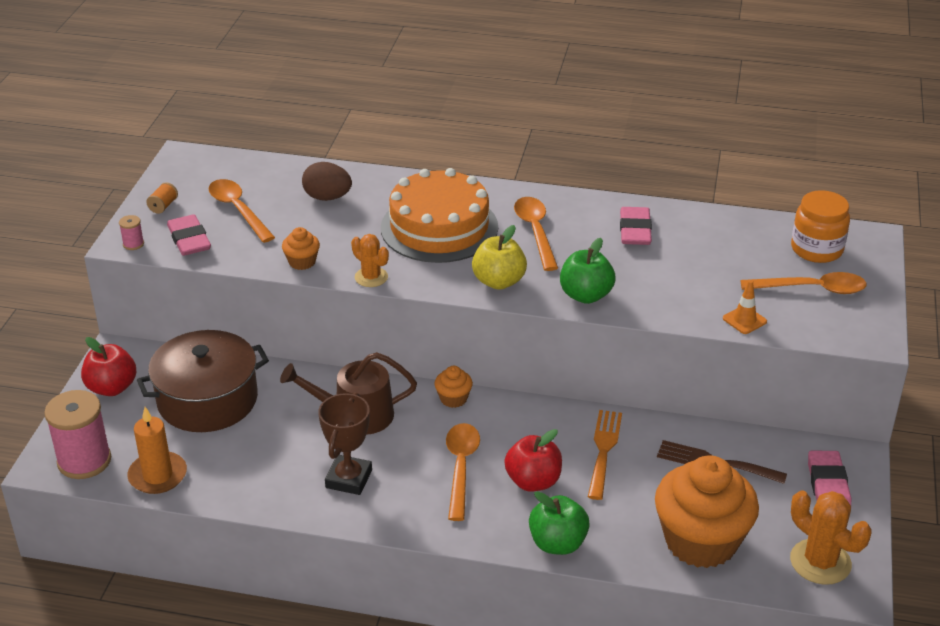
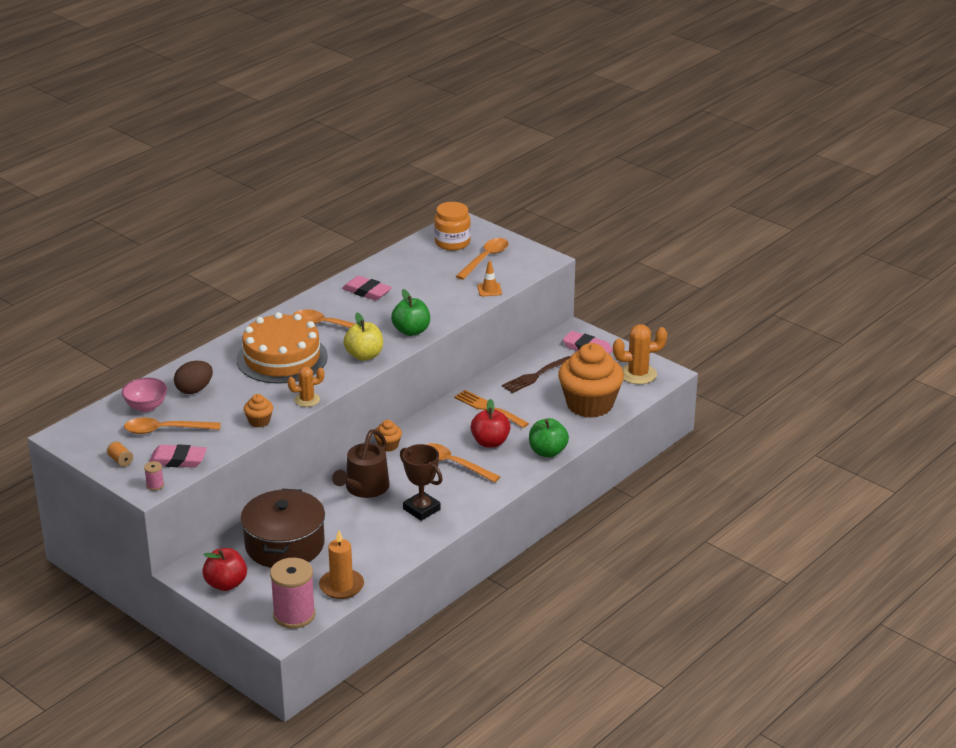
camera: 60 degrees left, 5 degrees down
(272, 182) = (146, 406): none -> pink bowl

